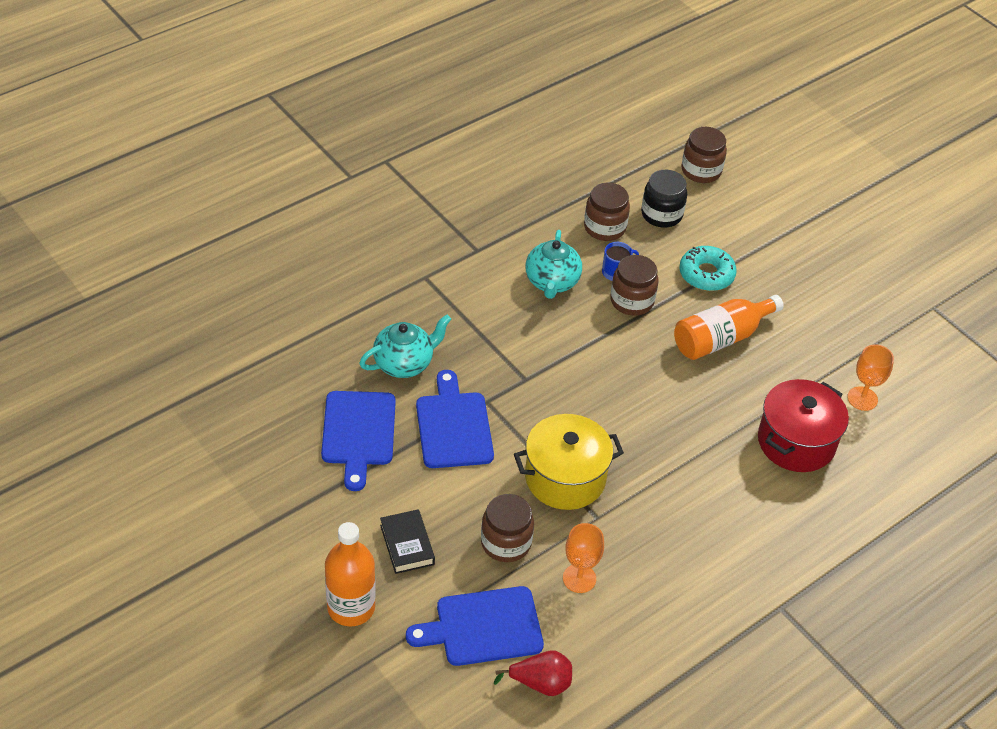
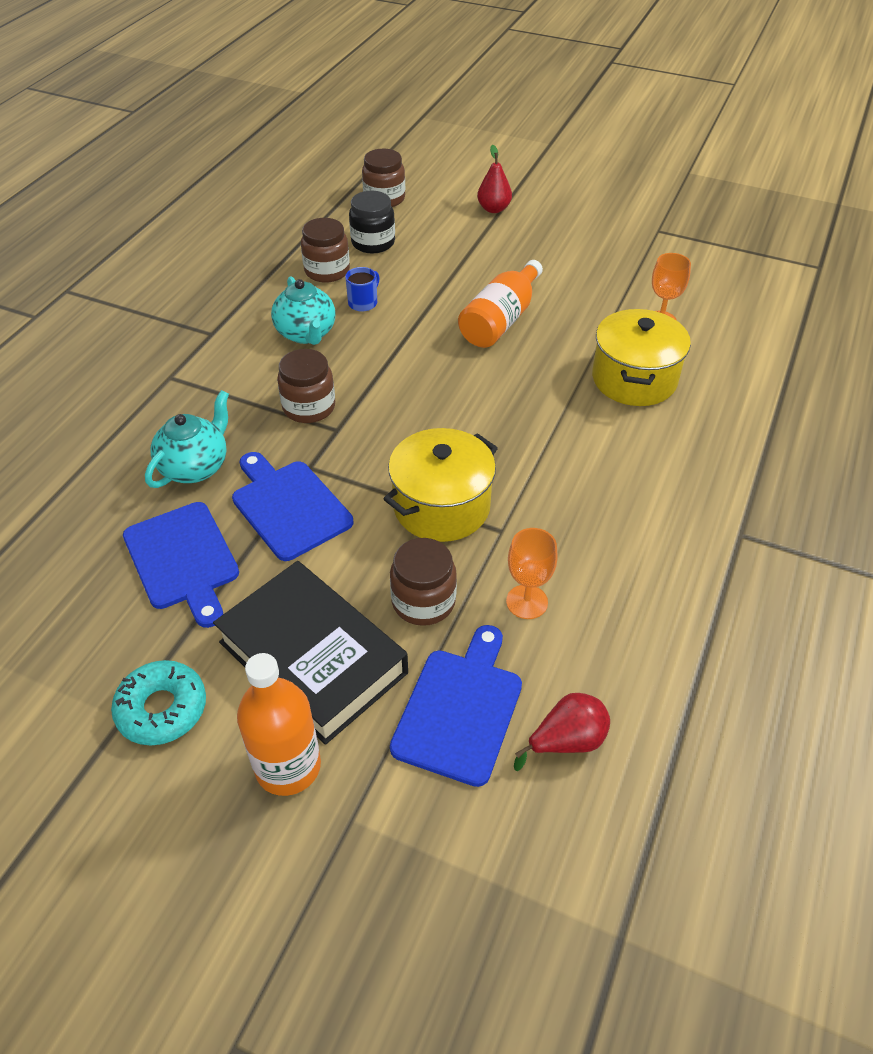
camera: 25 degrees left, 0 degrees up
(407, 545) = (313, 657): black book -> black book, size x2.07
(483, 627) = (460, 709): blue cutting board -> blue cutting board turned 150 degrees clockwise
(632, 301) = (395, 321): brown jar -> brown jar (309, 407)
(706, 274) = (448, 275): turquoise donut -> turquoise donut (162, 709)
(794, 222) = (494, 209): none -> red pear
(796, 442) = (634, 379): red pot -> yellow pot

